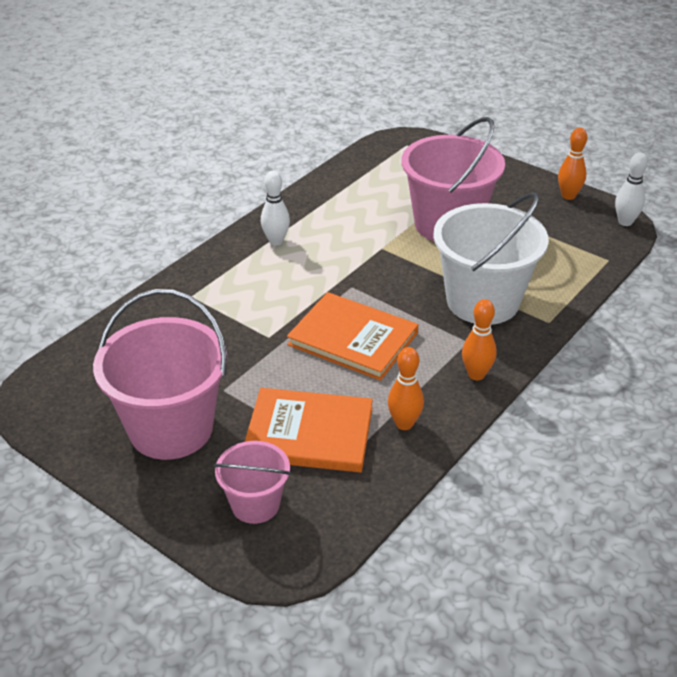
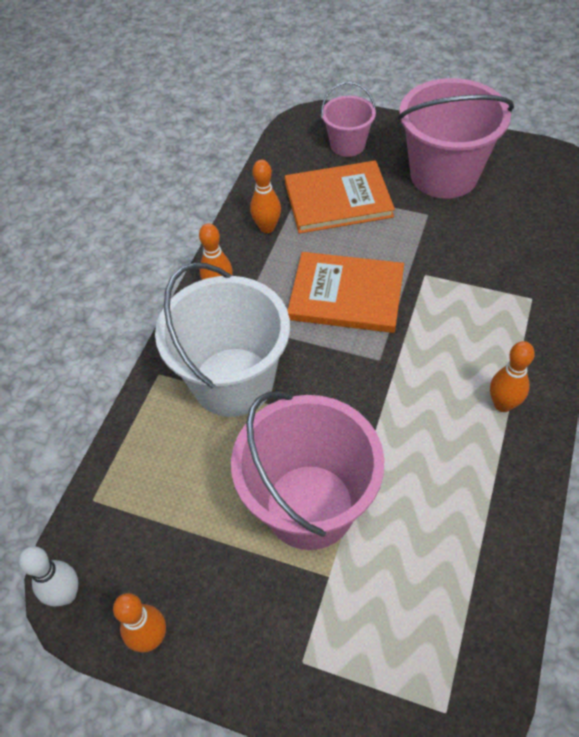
camera: 165 degrees right, 15 degrees up
(276, 241) = (503, 404): white bowling pin -> orange bowling pin

